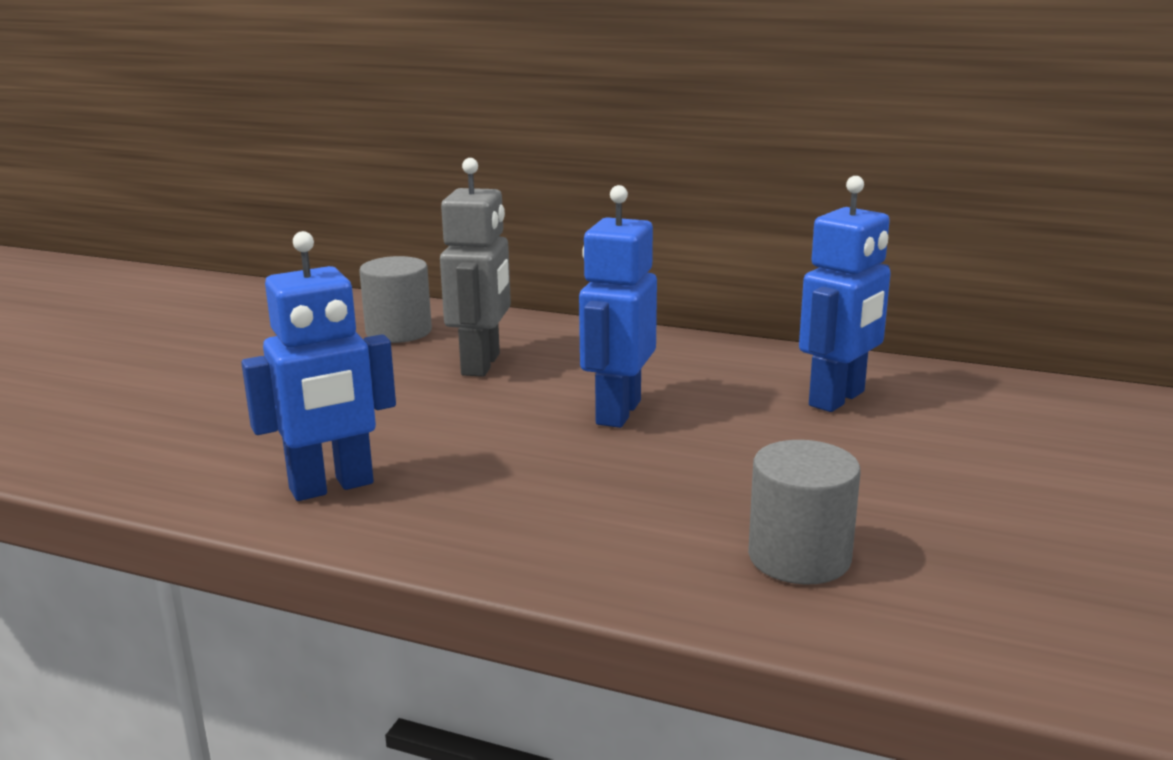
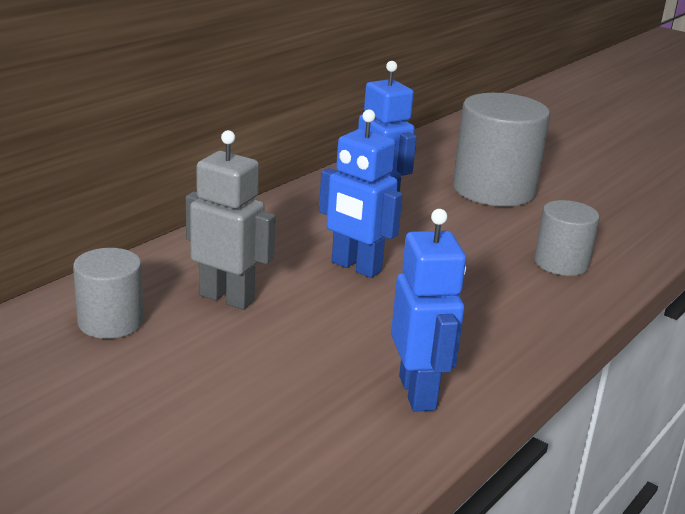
camera: 75 degrees left, 5 degrees up
(1019, 473) = (493, 190): none -> grey cylinder

